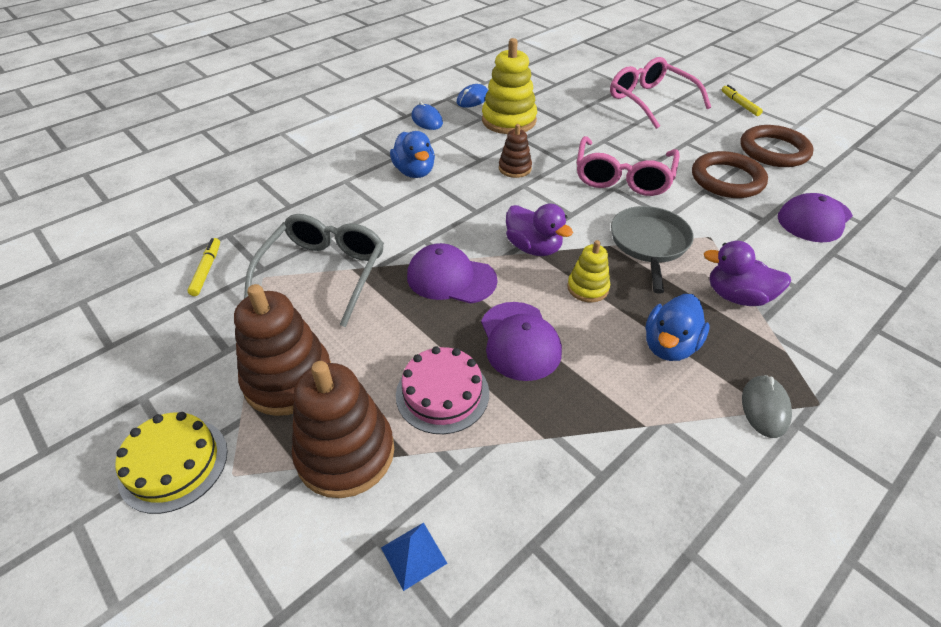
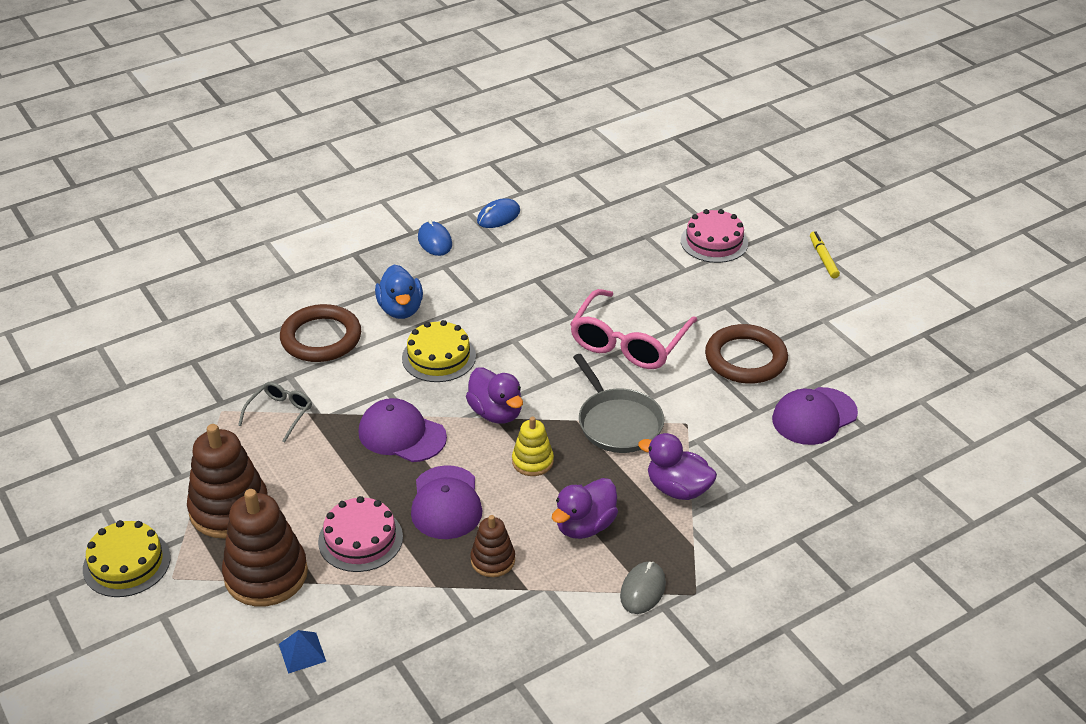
camera: 10 degrees right, 5 degrees down
(207, 270) = (169, 397): yellow marker -> none
(324, 273) = (280, 414): grey glasses -> grey glasses, size x0.53
(462, 206) = (439, 357): none -> yellow cake
(509, 120) = (530, 252): yellow stacking toy -> none
(515, 168) = (512, 318): brown stacking toy -> brown stacking toy (493, 560)
(649, 243) = (618, 423): grey pan -> grey pan turned 135 degrees clockwise
(650, 101) = (714, 242): pink glasses -> pink cake
(669, 345) = (585, 526): blue duck -> purple duck
(773, 151) = (823, 328): brown ring -> brown ring (321, 338)

